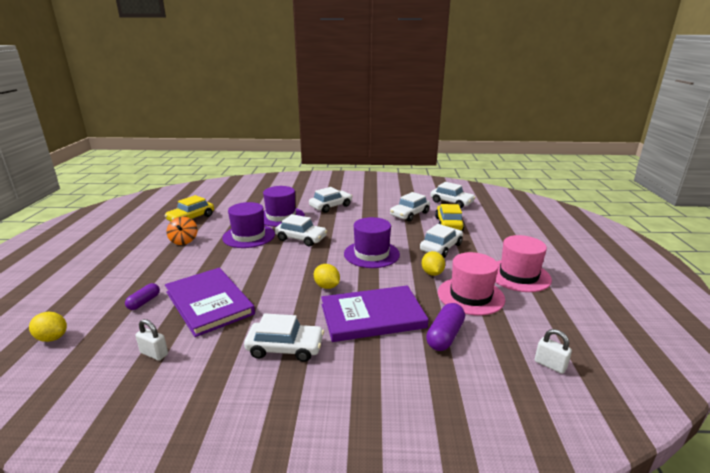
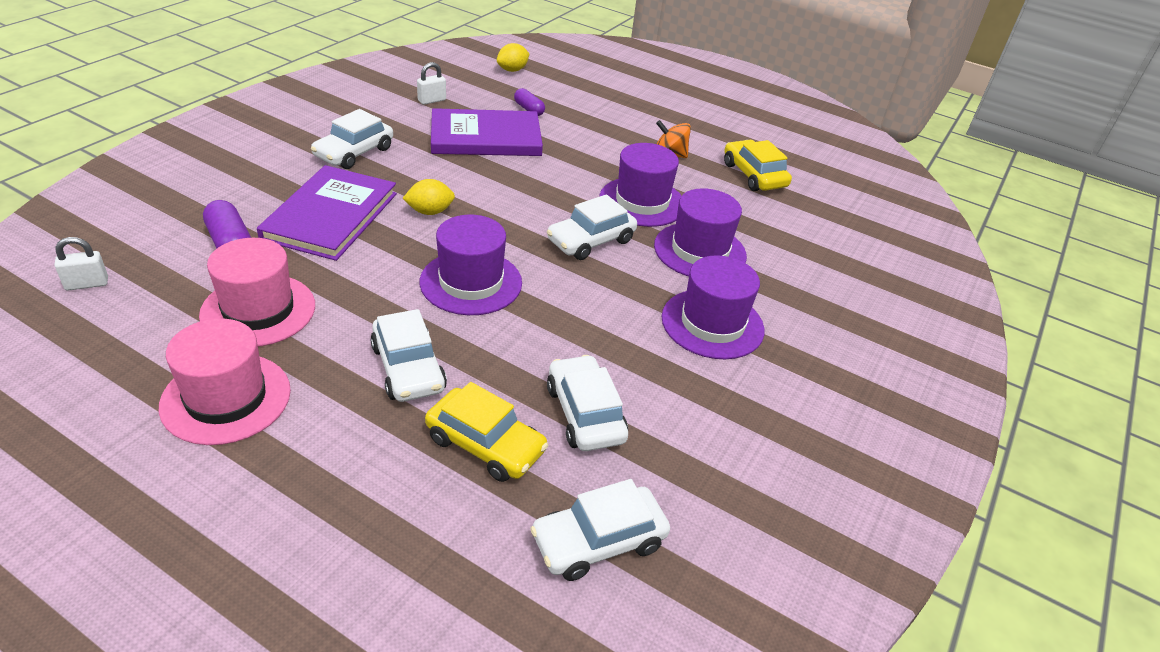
camera: 115 degrees right, 15 degrees up
(331, 206) = (712, 324): white car -> purple hat
(432, 273) = (350, 310): yellow lemon -> none

